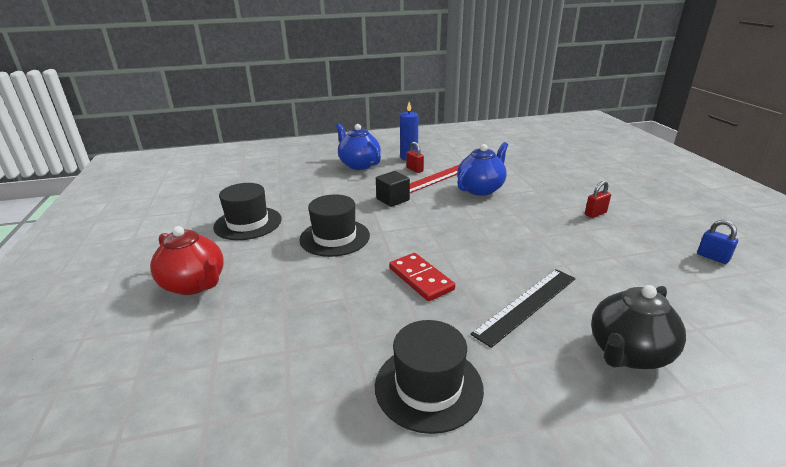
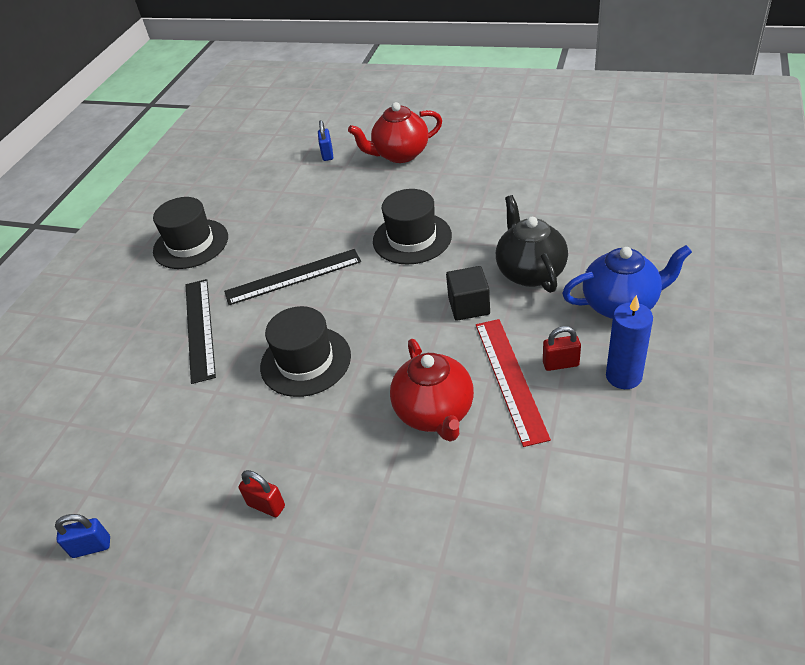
camera: 125 degrees right, 15 degrees up
(192, 344) = (327, 154): none -> blue padlock
(248, 223) = (490, 185): black hat -> black hat (305, 361)
(421, 279) = (293, 276): red domino -> black ruler
(481, 189) = (435, 413): blue teapot -> red teapot
(595, 214) = (266, 505): red padlock -> red padlock turned 60 degrees counterclockwise
(628, 353) = (103, 357): black teapot -> black teapot (530, 272)

